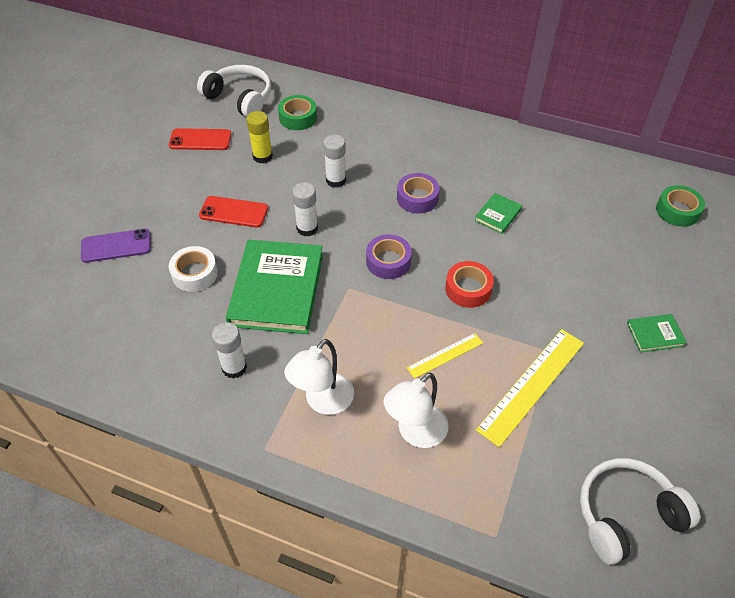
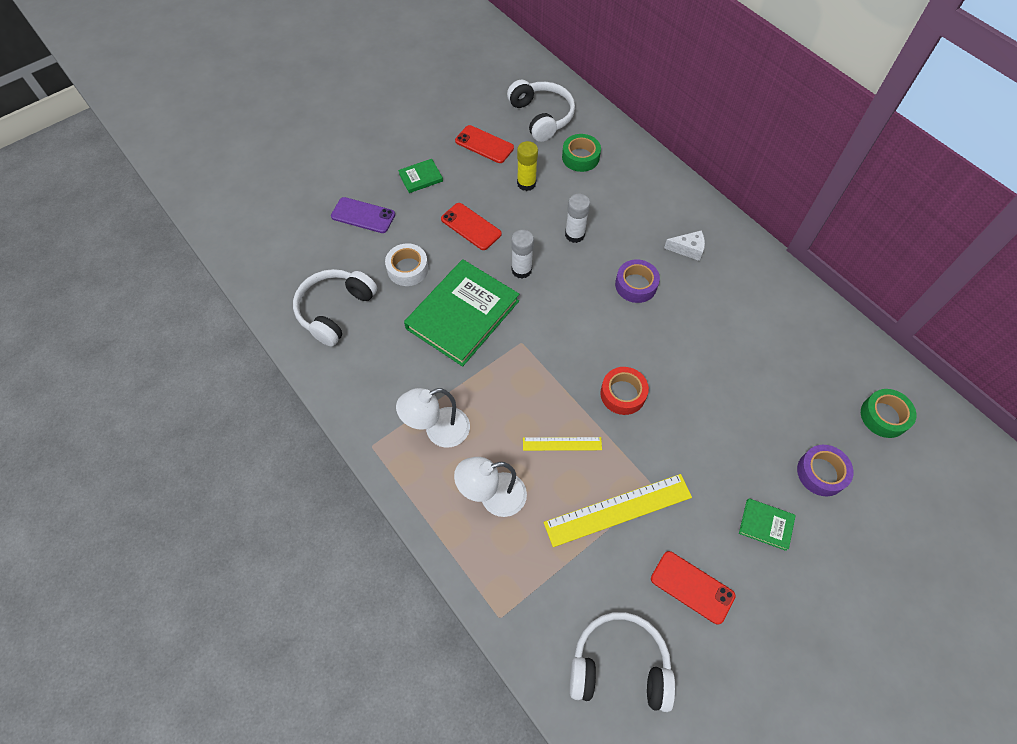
camera: 30 degrees right, 10 degrees up
(142, 343) = (335, 310): none -> white headphones
(234, 368) = (389, 366): white glue stick -> none
(388, 261) = (570, 334): purple tape -> purple tape (821, 473)
(441, 153) = (688, 249): none -> white cheese
(498, 215) = (699, 336): green book -> green book (420, 177)
(636, 415) = (692, 587): none -> red phone

